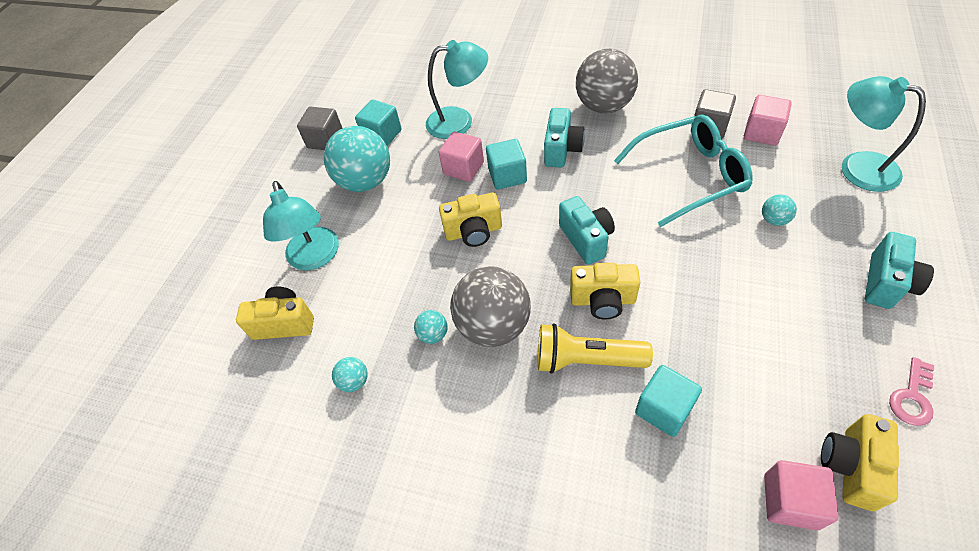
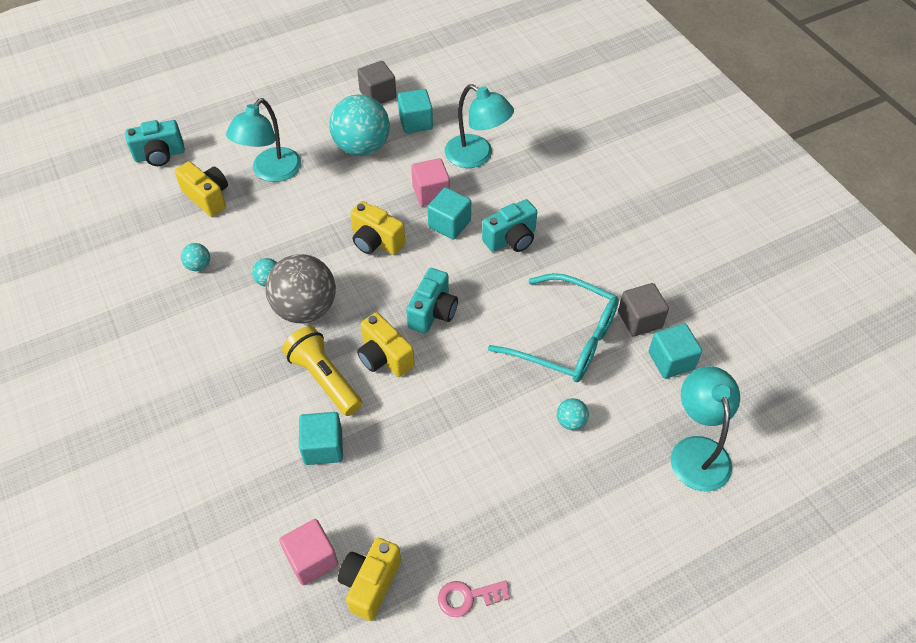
camera: 40 degrees right, 0 degrees up
(604, 106) = (590, 234): grey ball -> none
(762, 133) = (671, 361): pink cube -> turquoise cube
(850, 467) = (370, 583): yellow camera -> yellow camera turned 45 degrees counterclockwise
(887, 283) = (573, 532): turquoise camera -> turquoise camera (160, 155)

